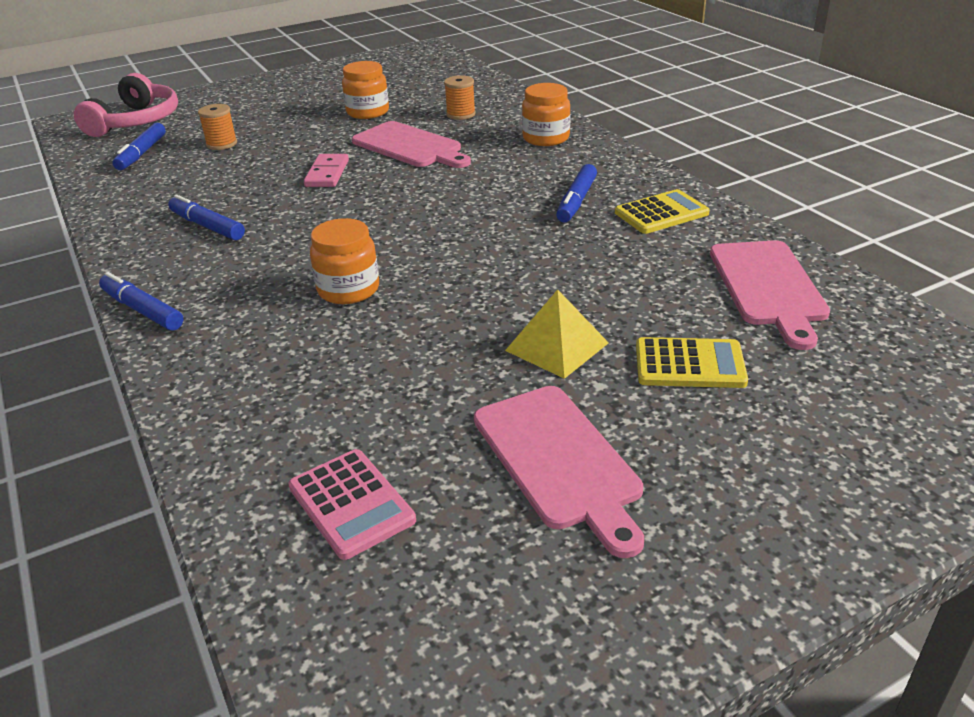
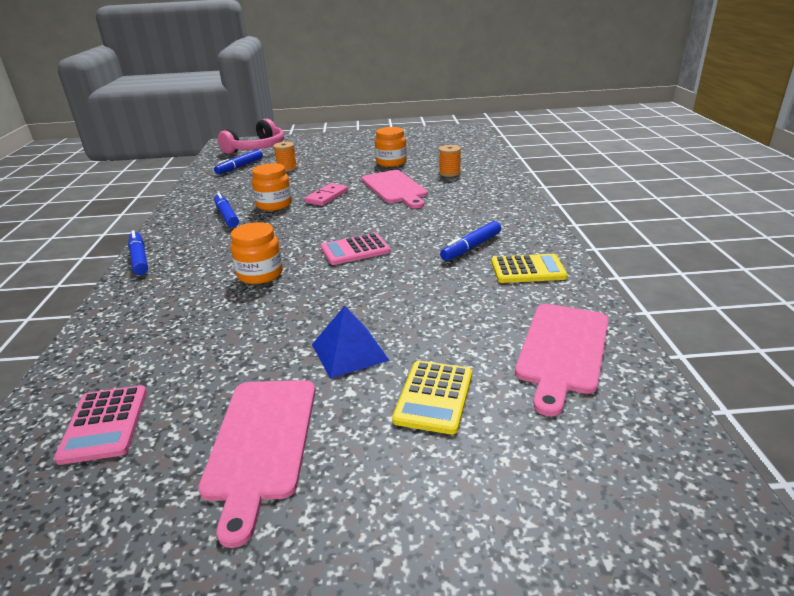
camera: 25 degrees right, 5 degrees down
(441, 233) = (355, 250): none -> pink calculator
(546, 138) = (493, 198): orange jar -> orange jar (274, 205)
(557, 346) = (349, 352): yellow pyramid -> blue pyramid
(689, 364) = (434, 397): yellow calculator -> yellow calculator turned 75 degrees clockwise

